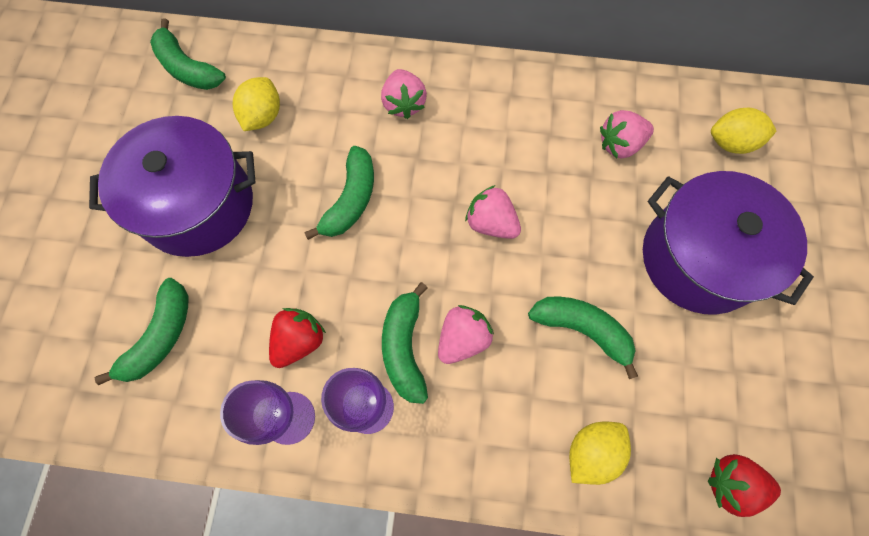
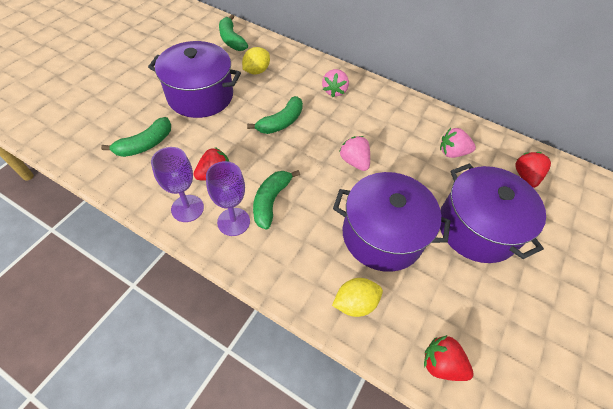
camera: 20 degrees right, 15 degrees down
(462, 339) = (307, 210): pink strawberry -> none
(582, 329) = (382, 235): green banana -> purple pot
(731, 143) = (525, 177): yellow lemon -> red strawberry

